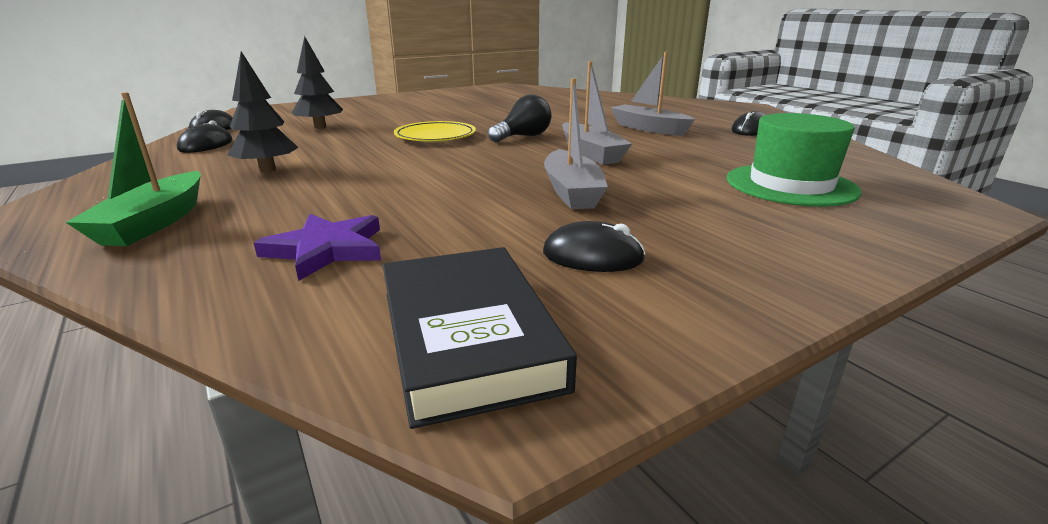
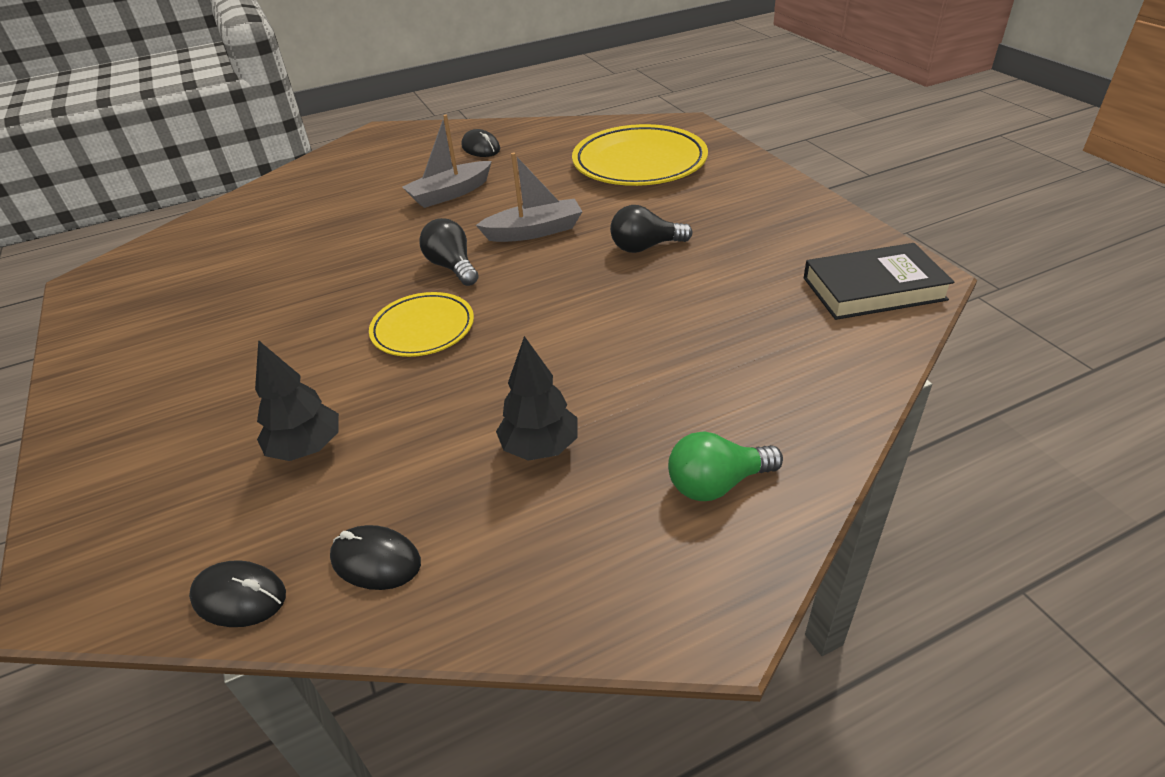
camera: 80 degrees left, 15 degrees up
(154, 223) = (717, 484): green boat -> green light bulb
(326, 249) = (769, 357): purple star -> none
(572, 192) = (645, 247): grey boat -> black light bulb
(592, 256) = (768, 246): black mouse -> none
(790, 185) = (639, 163): green hat -> yellow plate

